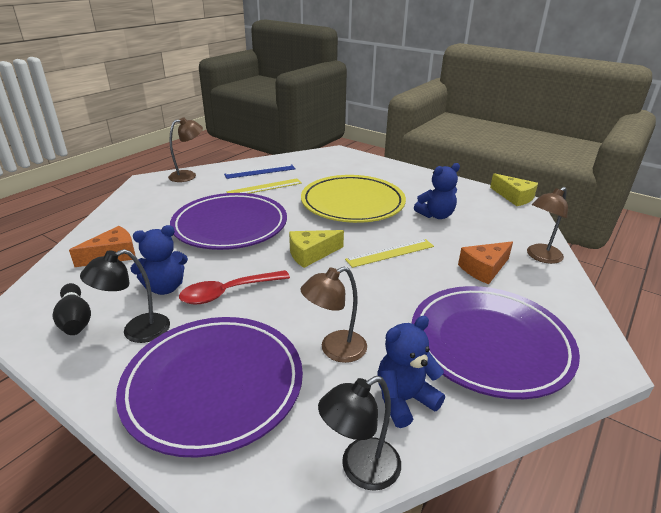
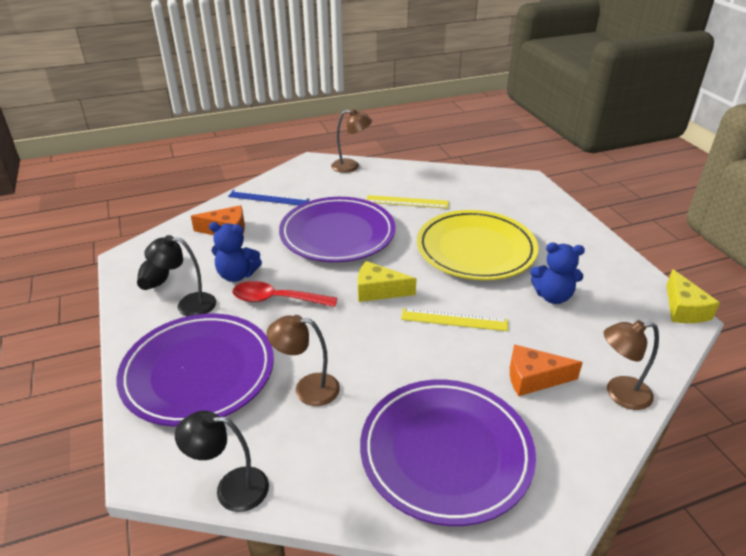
camera: 35 degrees right, 5 degrees up
(260, 171) = (420, 181): blue ruler -> blue ruler (268, 198)
(404, 400) = (316, 458): blue teddy bear -> none

